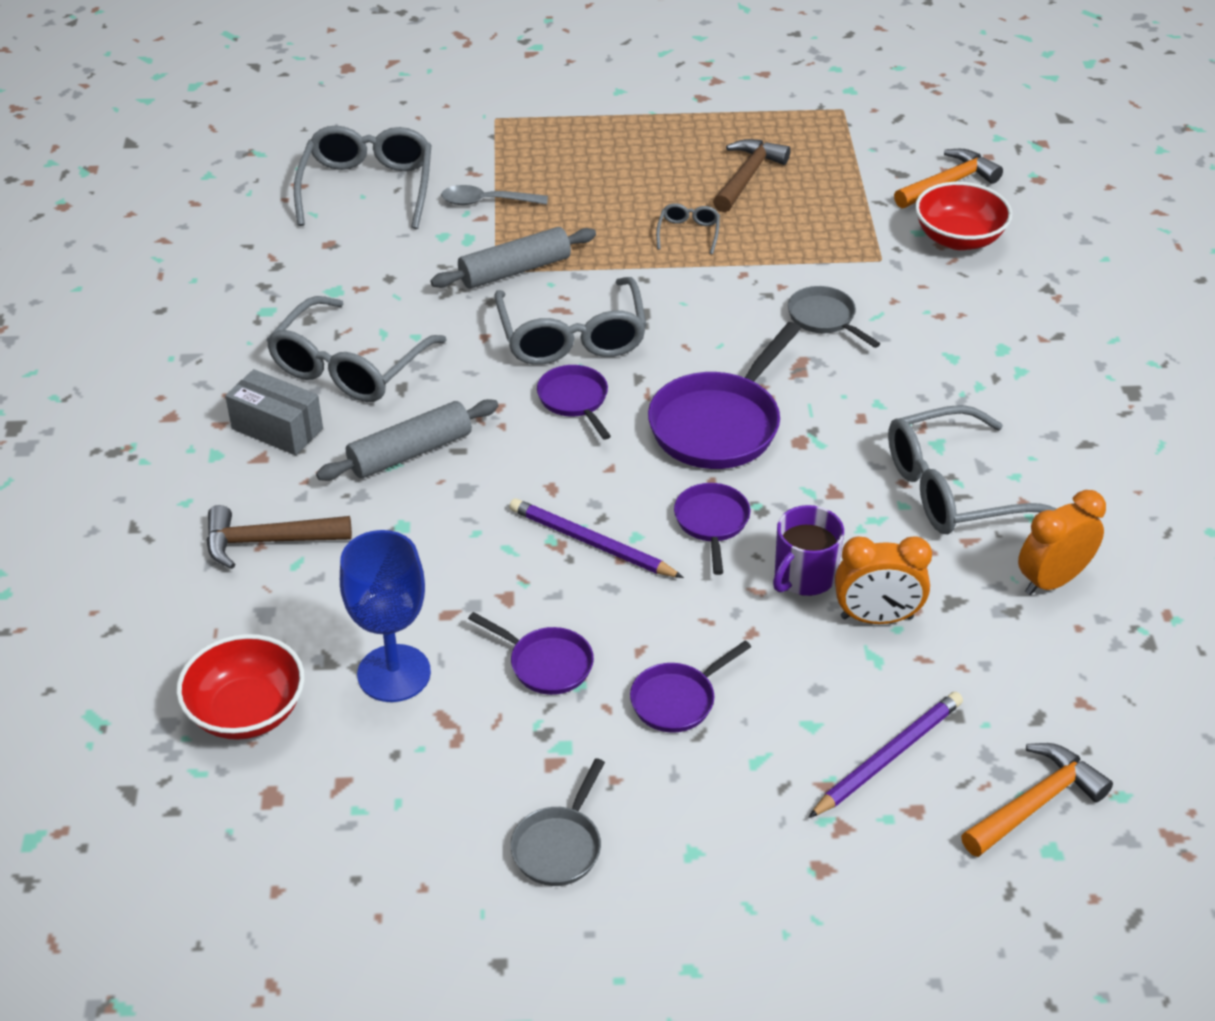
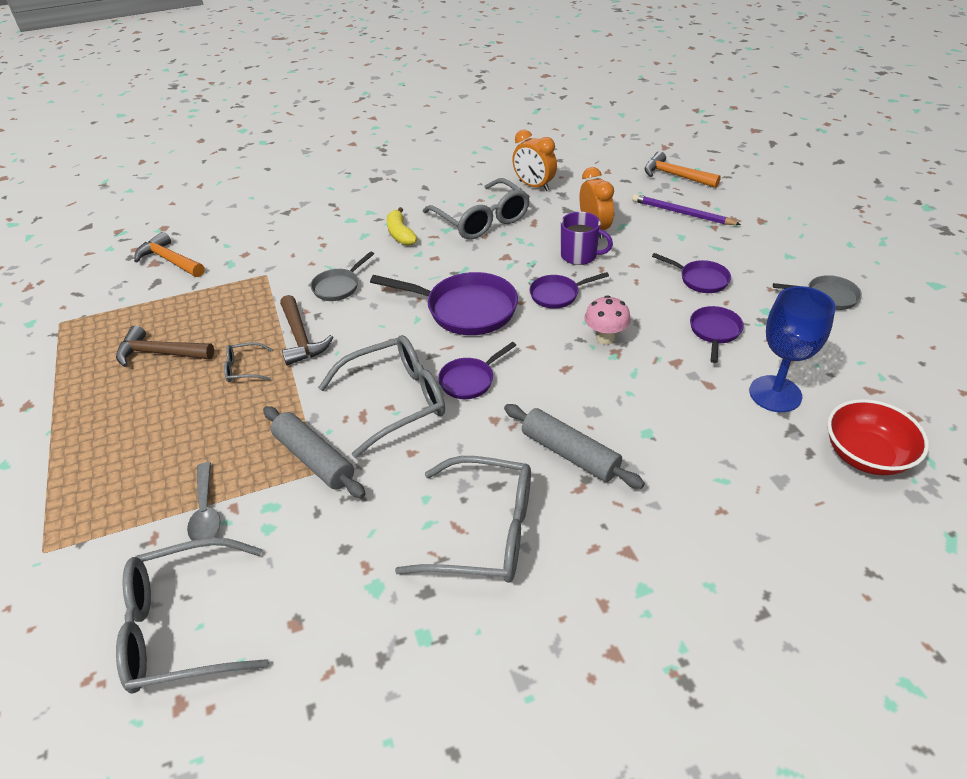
camera: 105 degrees left, 0 degrees up
(268, 541) = (714, 507): brown hammer -> brown hammer (301, 338)
(277, 429) = (587, 554): grey box -> none
(591, 543) = (605, 338): purple pencil -> pink mushroom
(941, 394) = (400, 234): none -> yellow banana
(958, 238) = (237, 248): red bowl -> none

